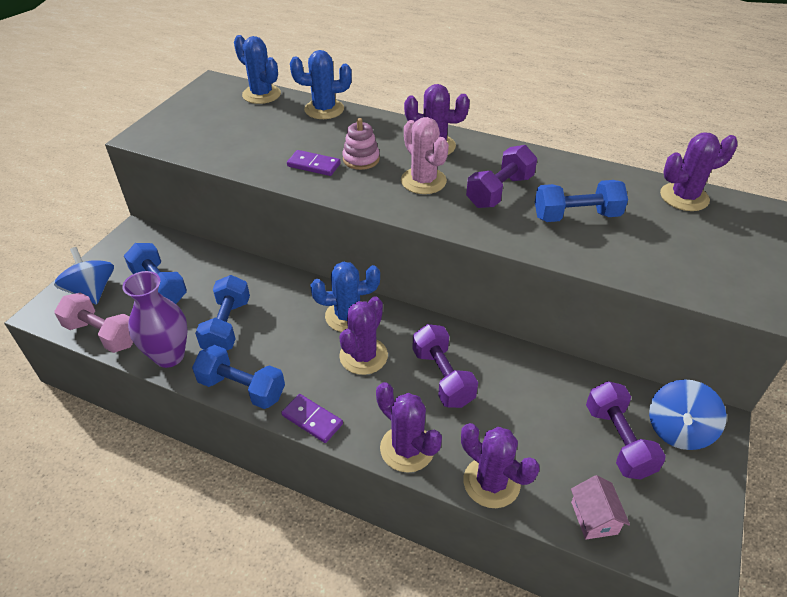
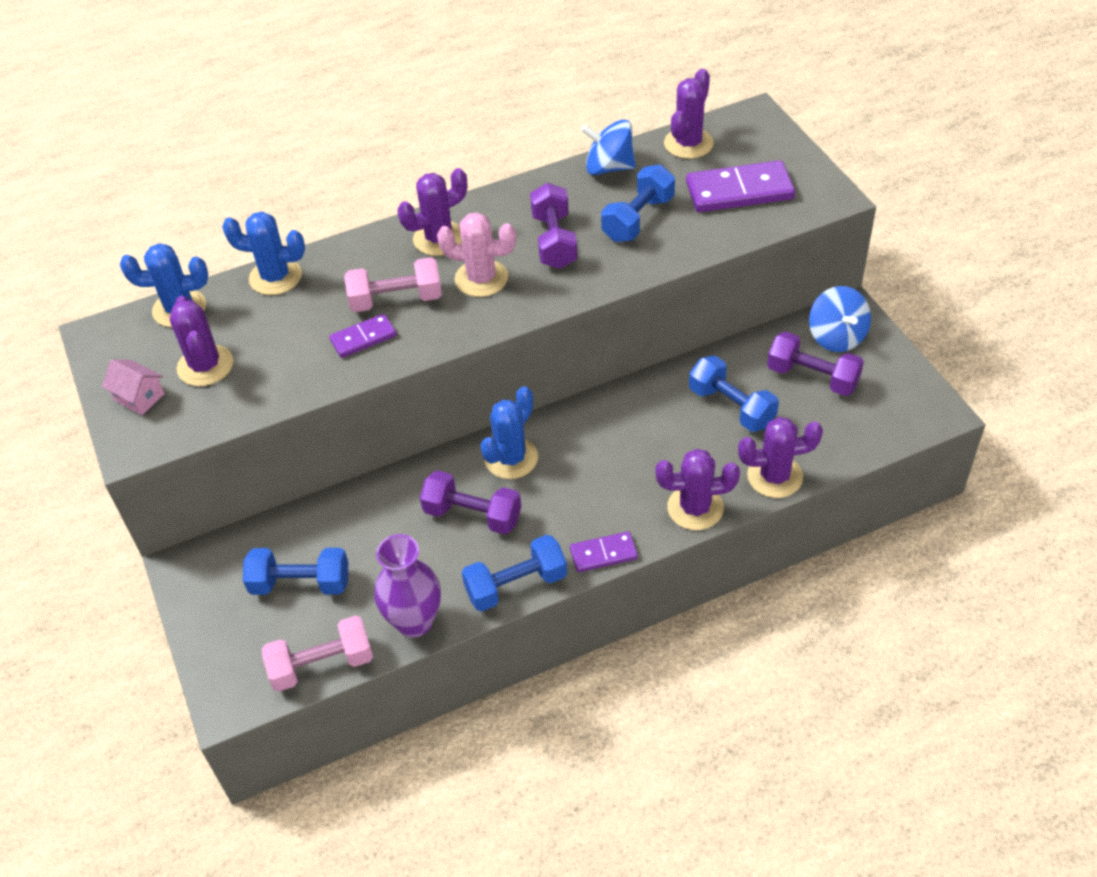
camera: 45 degrees left, 5 degrees up
(92, 291) = (242, 647): blue spinning top -> blue spinning top (609, 167)
(227, 326) = (423, 556): blue dumbbell -> blue dumbbell (731, 407)
(324, 109) = (275, 277): blue cactus -> blue cactus turned 60 degrees clockwise
(361, 159) = (396, 300): pink stacking toy -> pink dumbbell
(363, 356) = (570, 476): purple cactus -> purple cactus (205, 366)
(442, 377) = (649, 438): purple dumbbell -> purple dumbbell (472, 515)
(594, 518) = (857, 439): pink house -> pink house (139, 397)
(682, 249) = (739, 191): none -> purple domino

